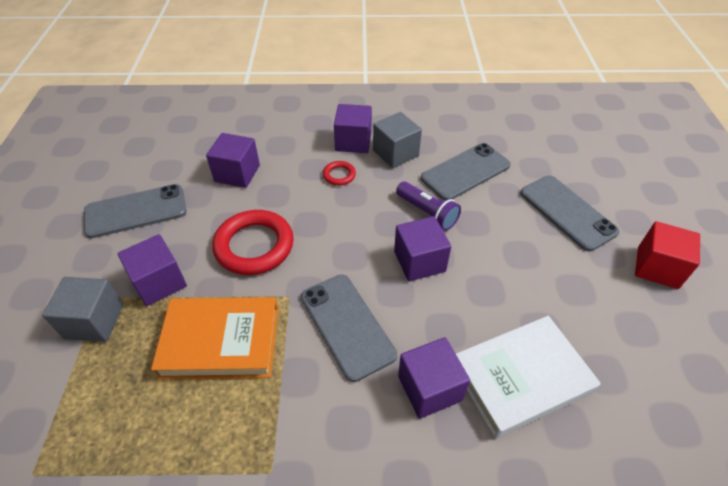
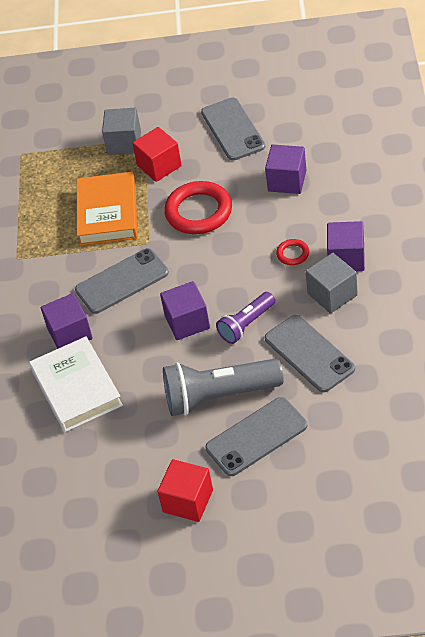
camera: 95 degrees right, 0 degrees up
(159, 282) = (159, 166): purple cube -> red cube
(520, 238) = (219, 396): none -> grey flashlight

